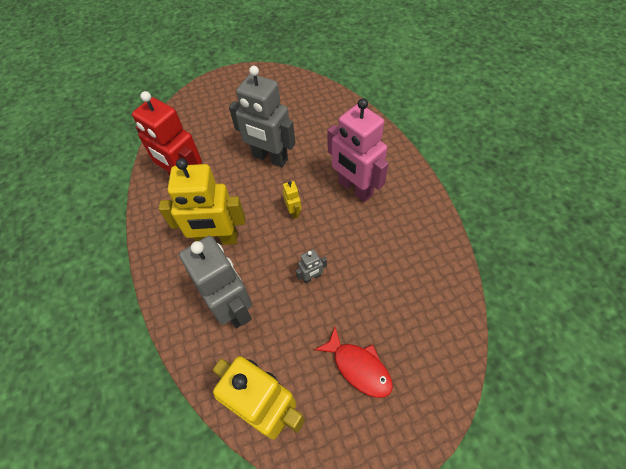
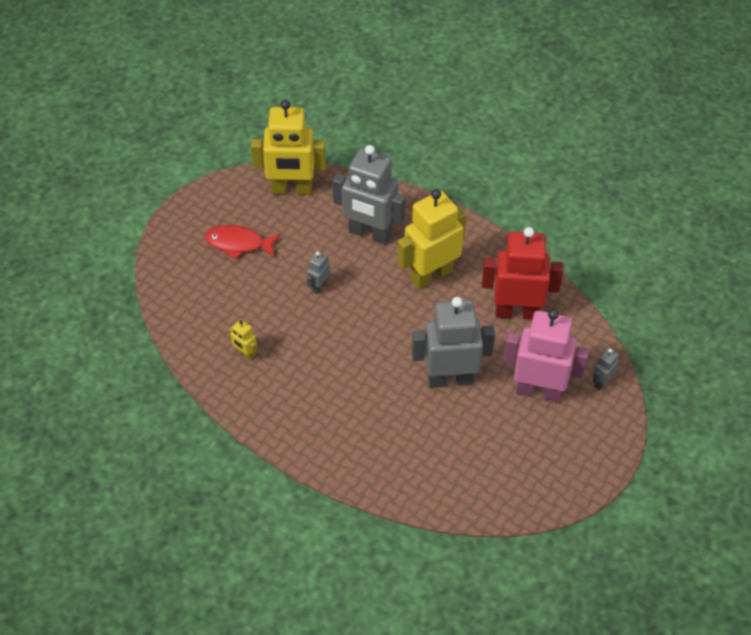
camera: 145 degrees right, 5 degrees down
(182, 115) = (602, 382): none -> grey robot
(294, 211) = (379, 335): yellow robot -> yellow robot (245, 354)
(355, 188) = (332, 389): pink robot -> pink robot (539, 391)

